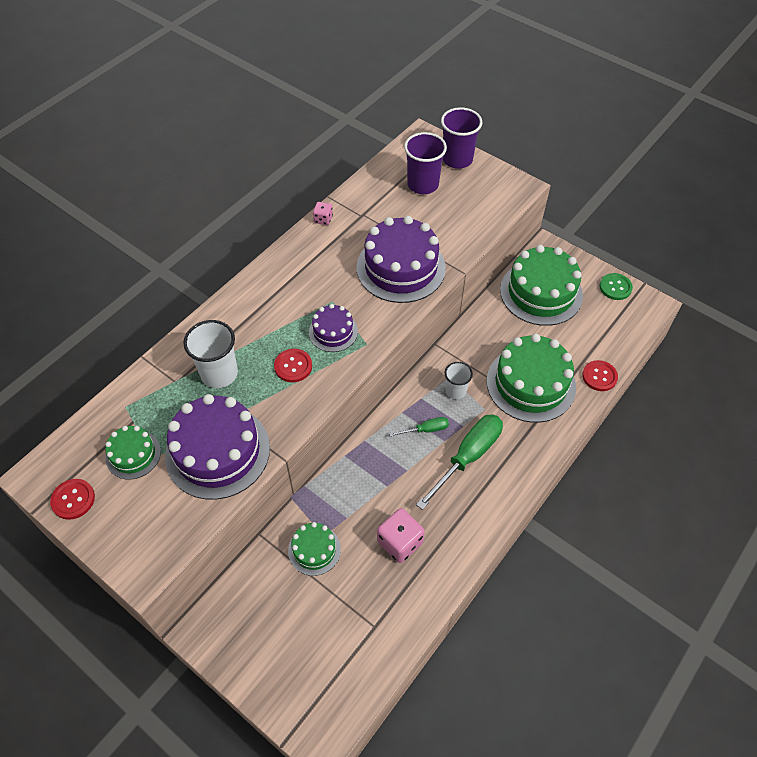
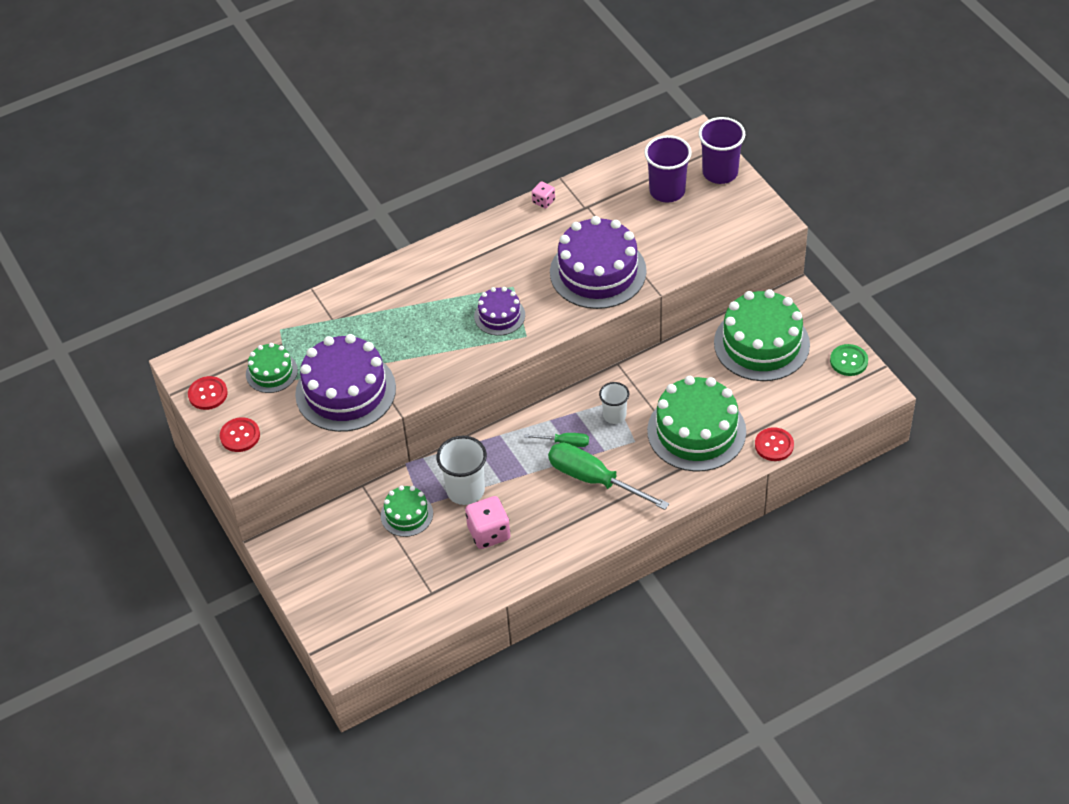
camera: 25 degrees right, 5 degrees down
(219, 373) = (375, 324): white cup -> white cup (465, 490)
(293, 366) = (446, 337): red button -> red button (240, 436)
(468, 457) = (594, 479): green screwdriver -> green screwdriver turned 120 degrees counterclockwise

